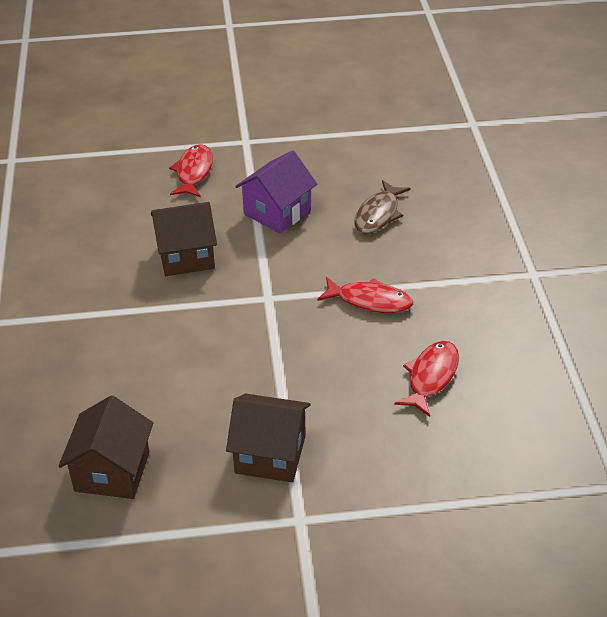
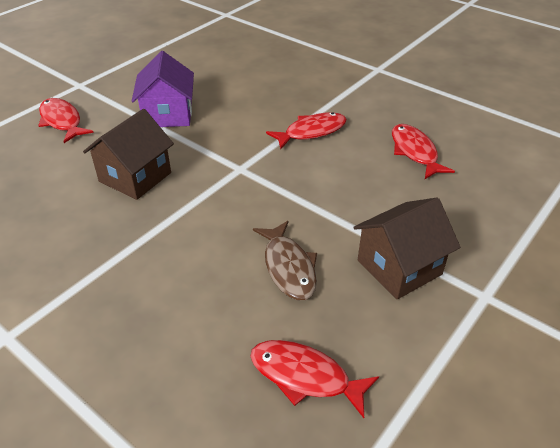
camera: 45 degrees left, 0 degrees up
(112, 471) = (305, 376): brown house -> red fish
(378, 214) = (241, 83): brown fish -> brown fish (288, 267)

